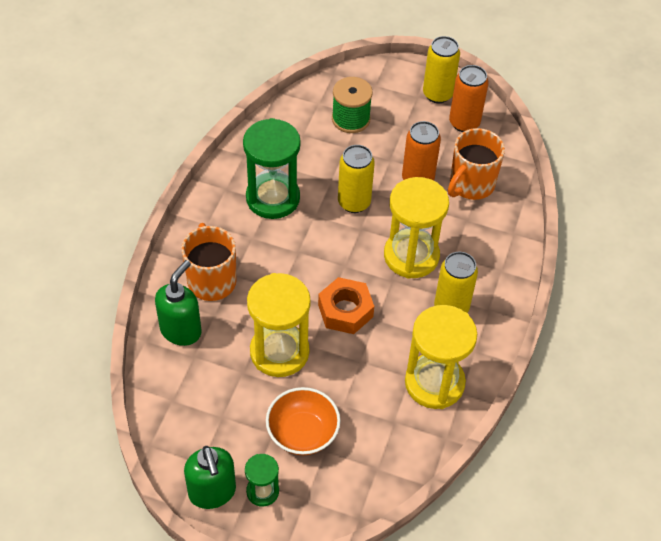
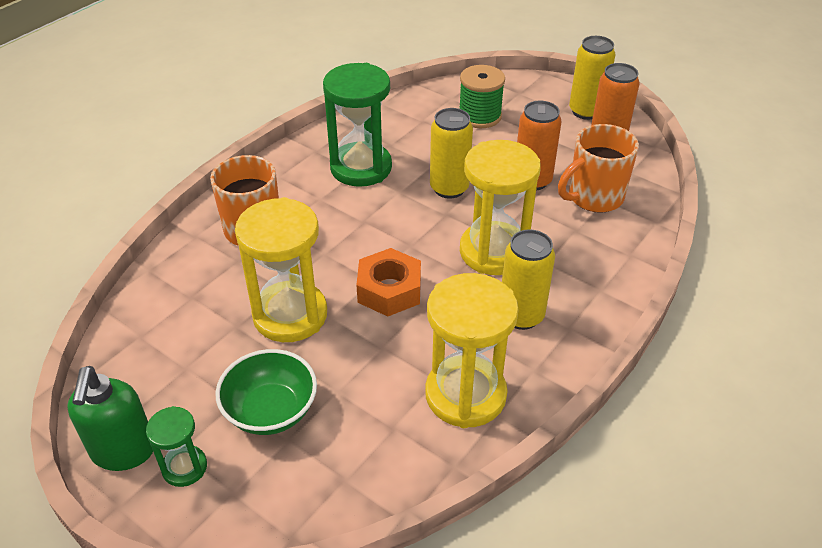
camera: 20 degrees right, 10 degrees down
(181, 330) = (192, 268): green soap dispenser -> none
(302, 433) = (271, 411): orange bowl -> green bowl

